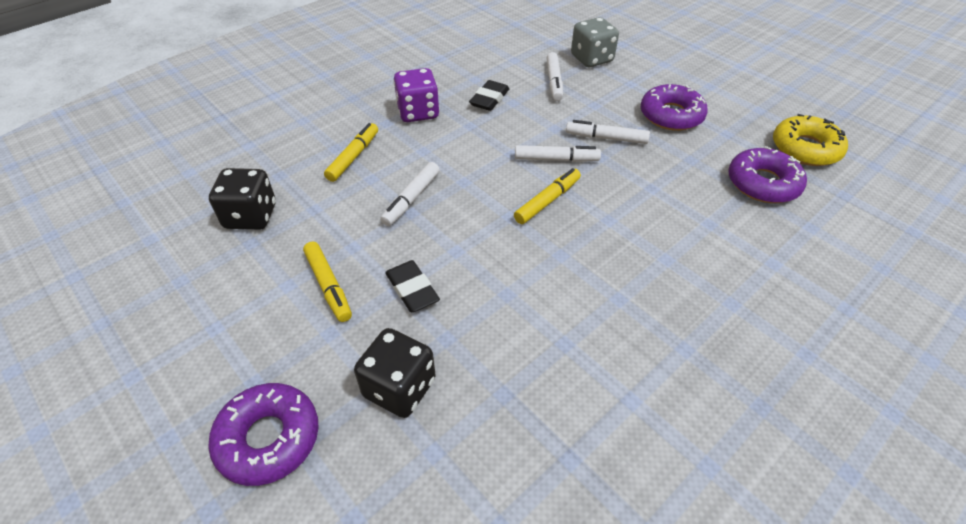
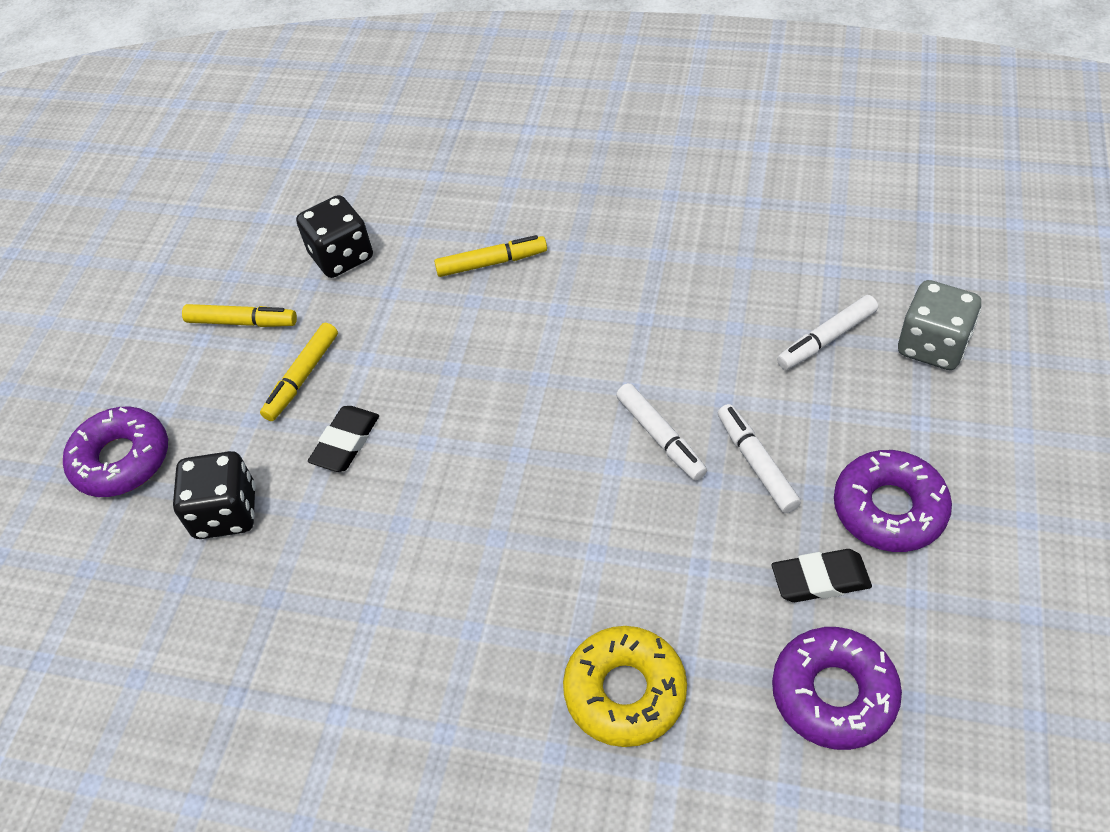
camera: 60 degrees right, 5 degrees up
(411, 199) = (470, 354): white marker -> none
(418, 112) = (620, 258): purple dice -> none
(489, 99) = (715, 301): black eraser -> black eraser (820, 579)
(547, 201) = (575, 473): yellow marker -> yellow marker (242, 322)
(805, 149) = (983, 719): yellow donut -> yellow donut (625, 691)

